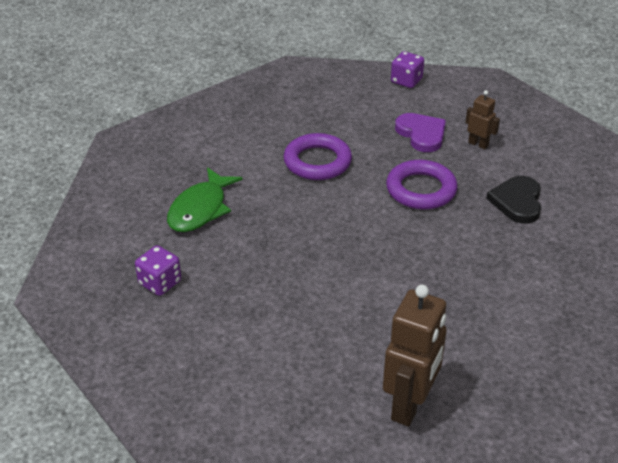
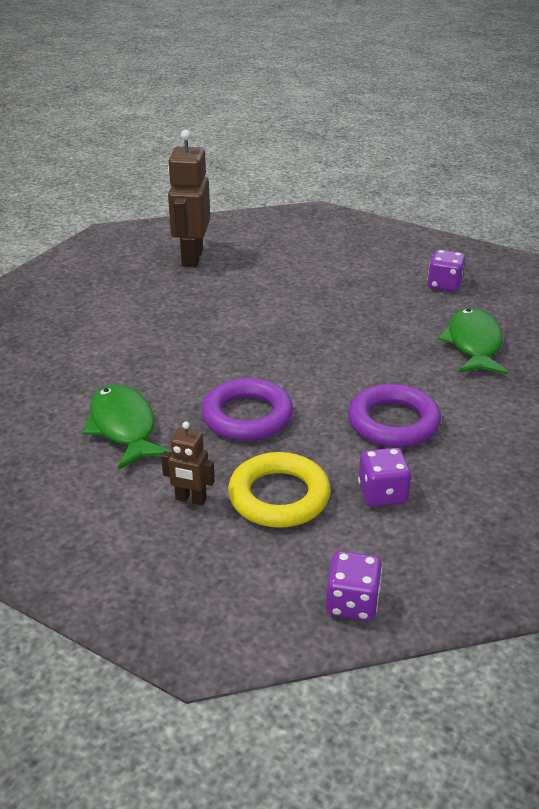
camera: 160 degrees right, 5 degrees down
(357, 122) = (382, 493): none -> purple dice
(421, 134) = (279, 496): purple heart -> yellow ring
(517, 202) = (124, 427): black heart -> green fish

